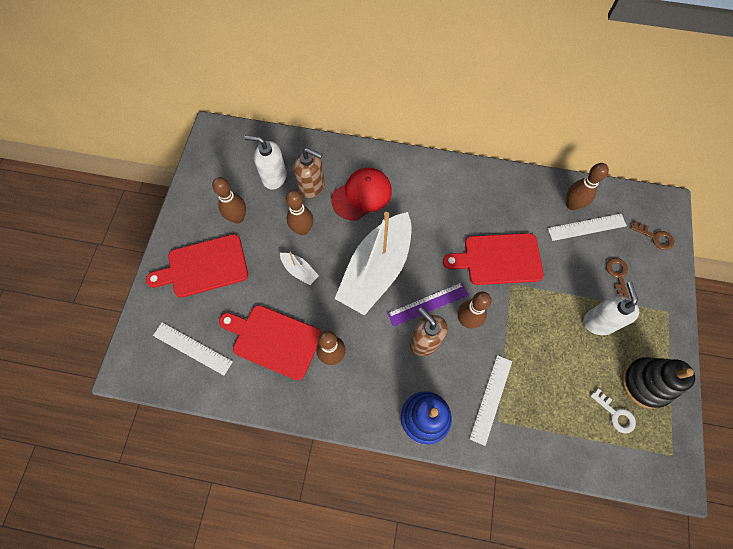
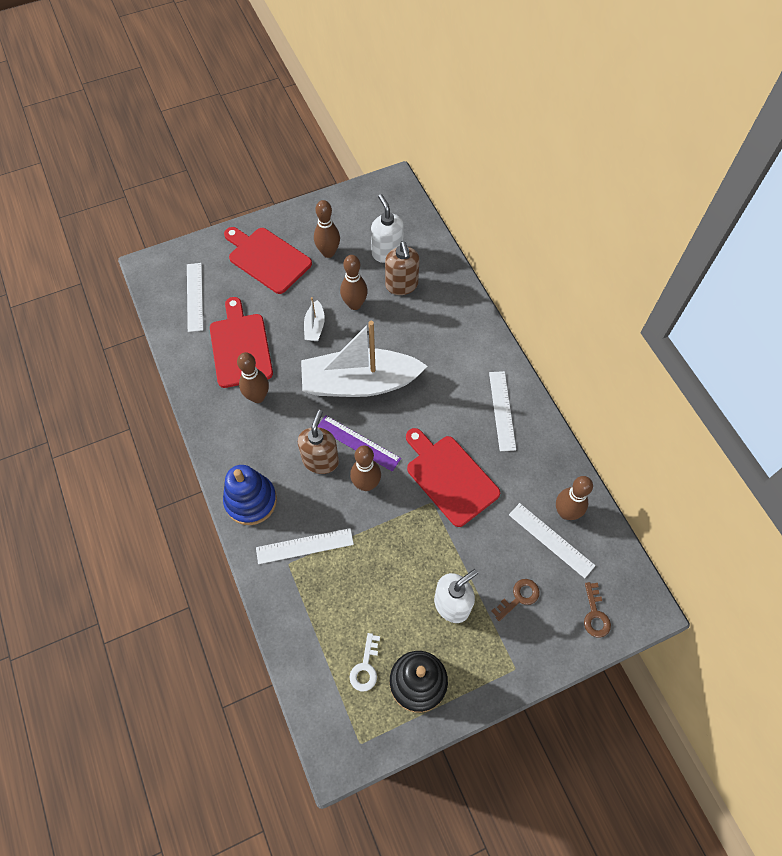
camera: 55 degrees right, 5 degrees down
(362, 195) = (424, 327): red cap -> none
(468, 191) = (502, 410): none -> white ruler

